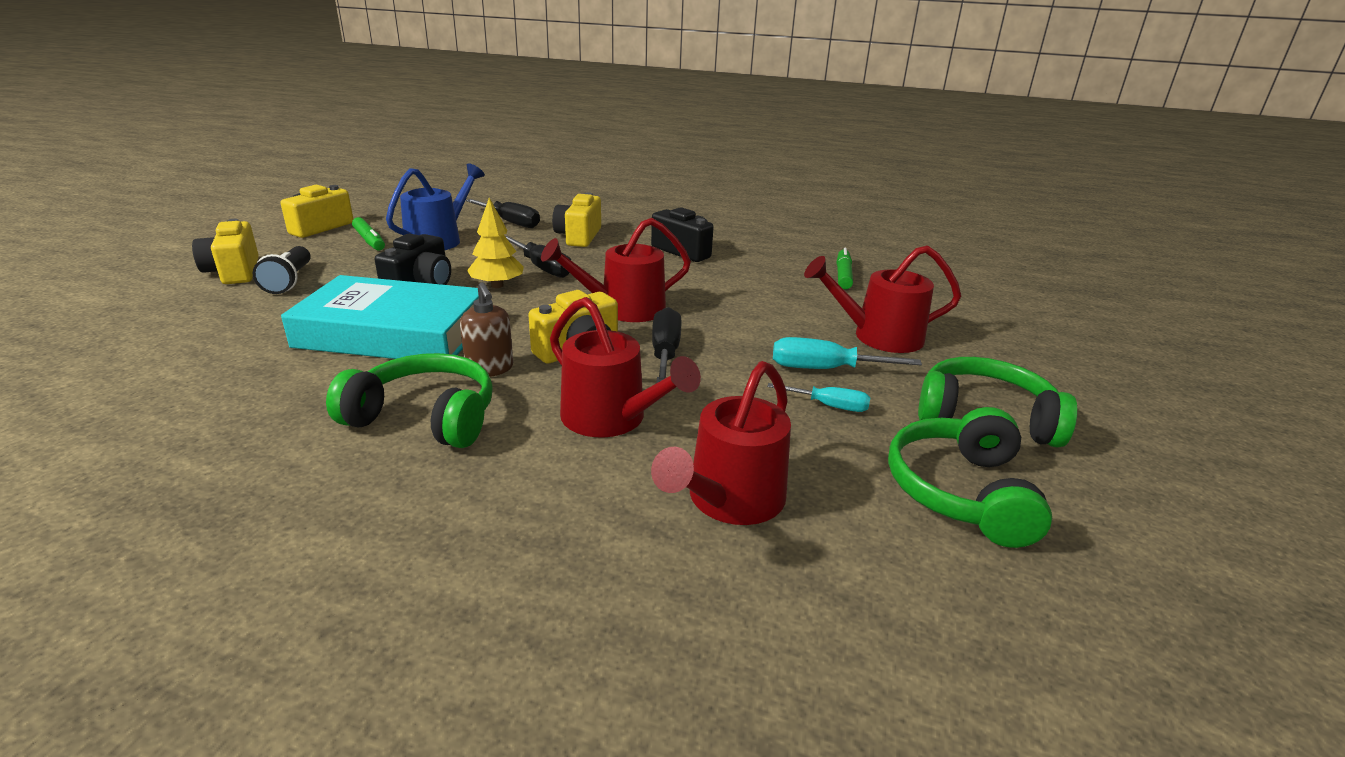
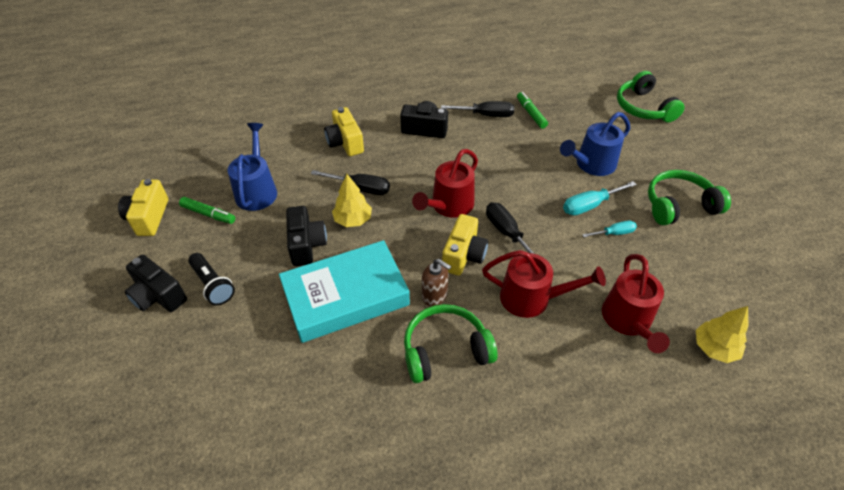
camera: 30 degrees left, 20 degrees up
(234, 272) = (158, 296): yellow camera -> black camera
(510, 222) = (282, 146): black screwdriver -> black screwdriver (486, 115)
(852, 603) = (714, 348): none -> yellow tree
(878, 337) = (591, 165): red watering can -> blue watering can
(961, 492) = (704, 262): green headphones -> green headphones (643, 108)

